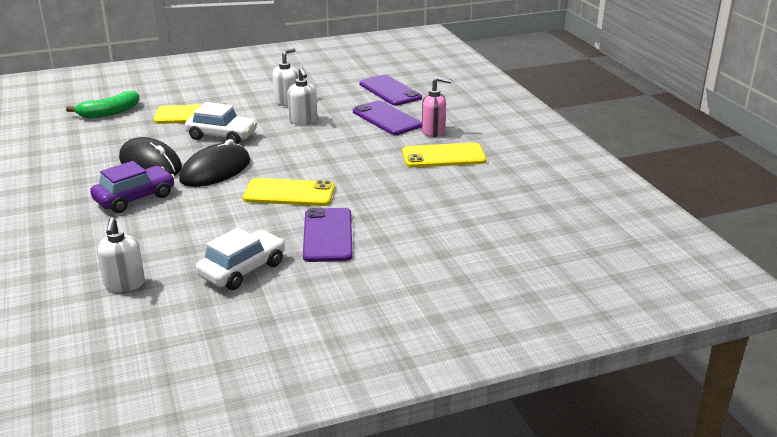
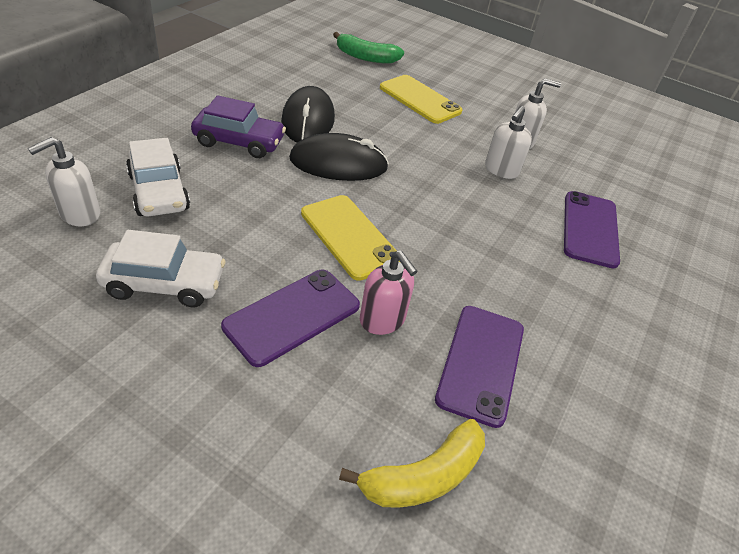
camera: 45 degrees right, 15 degrees up
(222, 136) = (405, 135): white car -> white car (159, 192)
(390, 91) = (648, 200): purple phone -> purple phone (481, 363)
(433, 131) = (618, 285): pink soap dispenser -> pink soap dispenser (382, 320)
(443, 156) = (577, 327): yellow phone -> none
(474, 236) = (423, 476): none -> yellow banana

